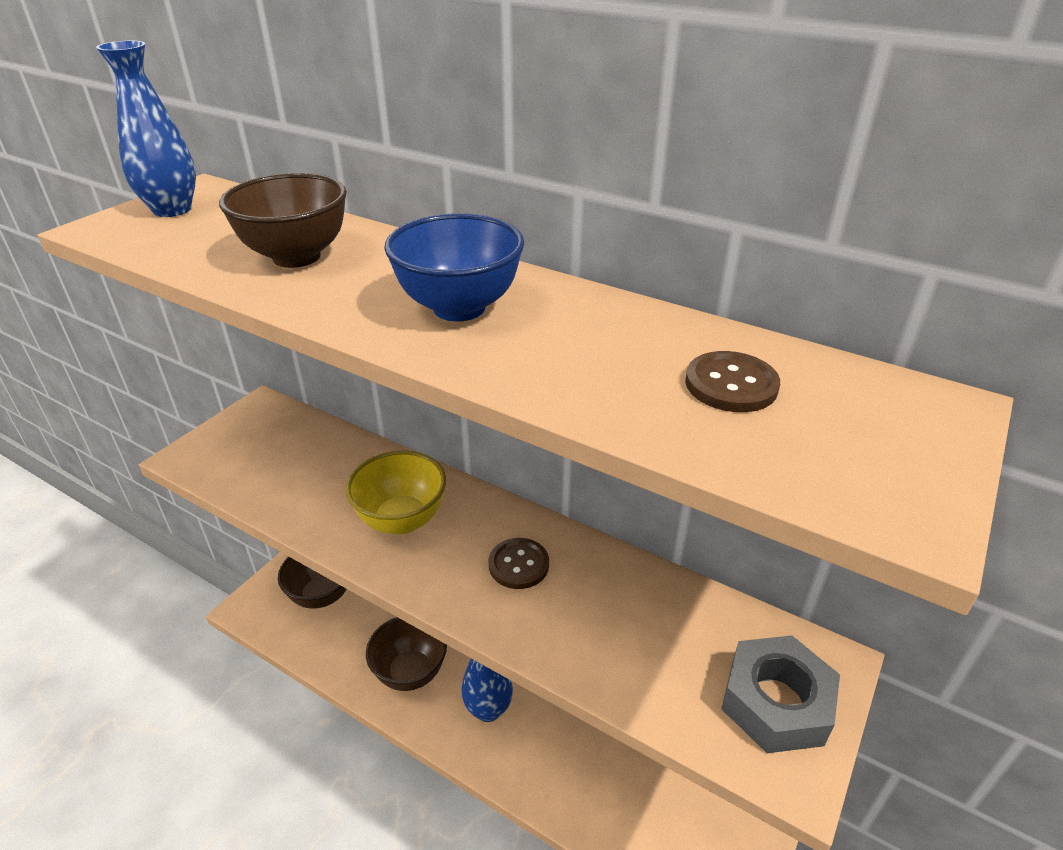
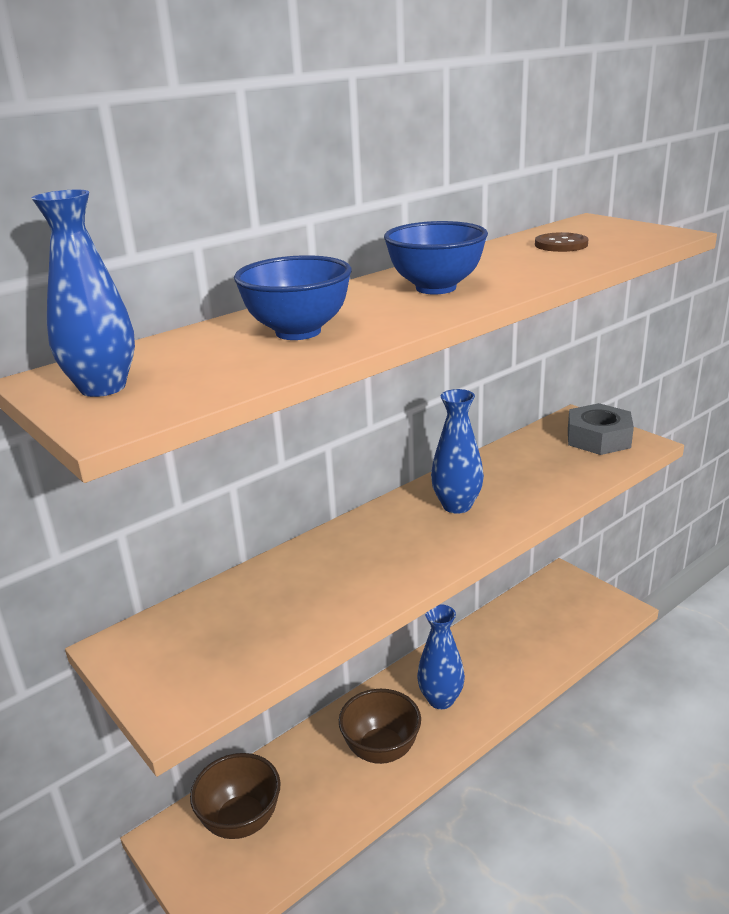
camera: 70 degrees left, 10 degrees down
(296, 257) = (298, 332): brown bowl -> blue bowl
(402, 520) = (377, 556): yellow bowl -> none
(518, 565) = (457, 506): brown button -> blue vase

